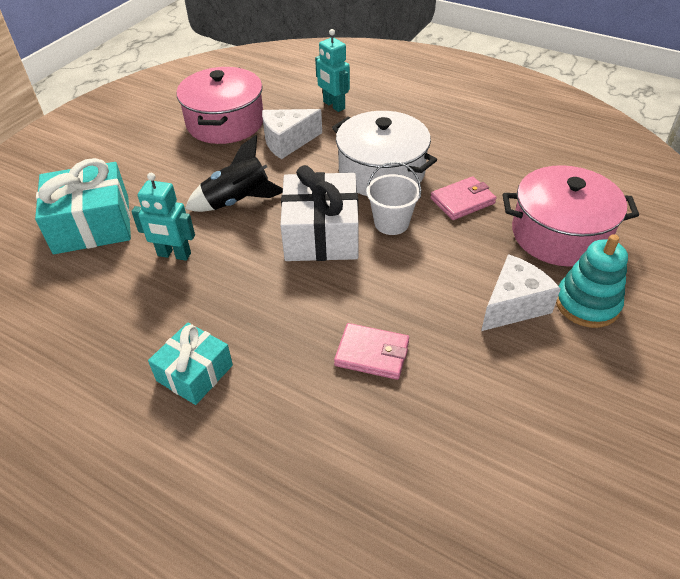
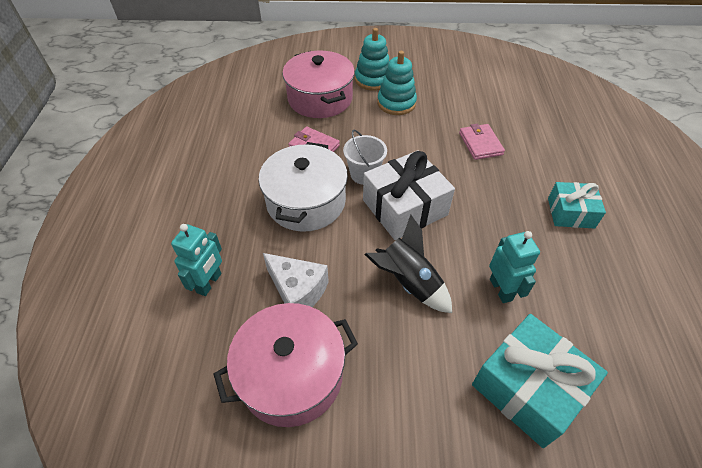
camera: 120 degrees left, 5 degrees up
(513, 305) = (396, 103): white cheese -> turquoise stacking toy

